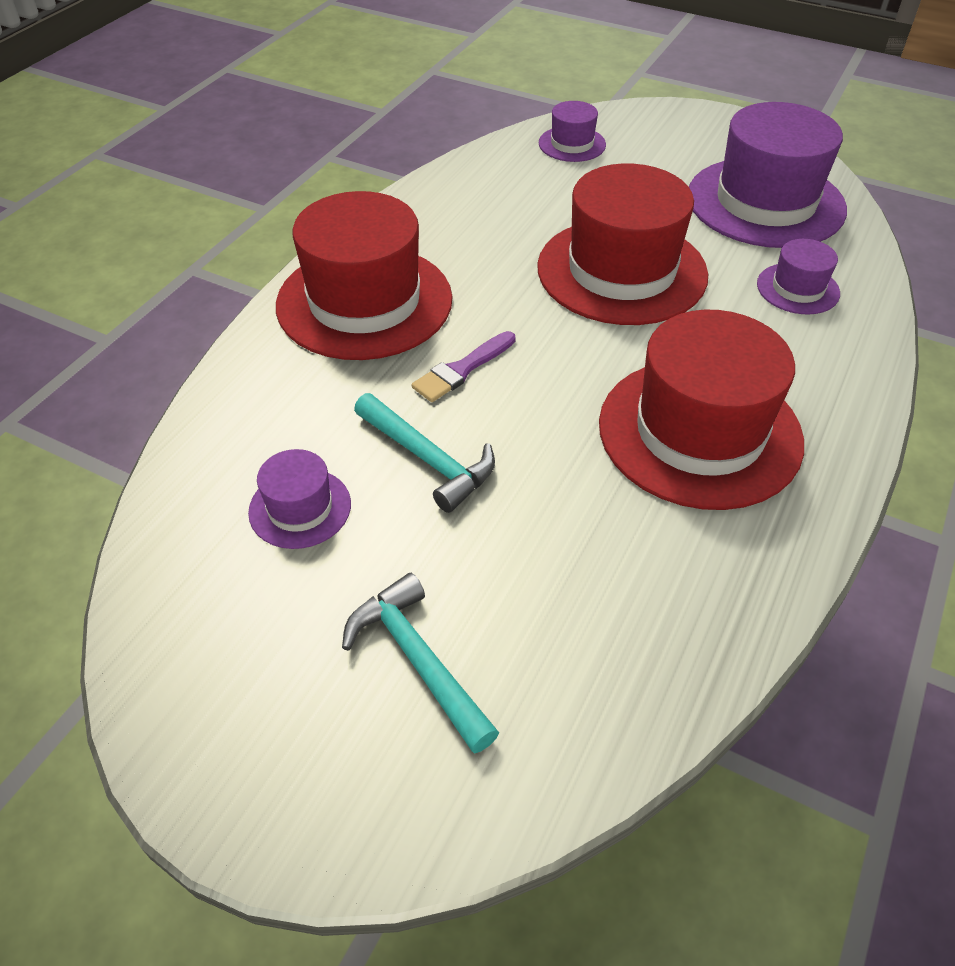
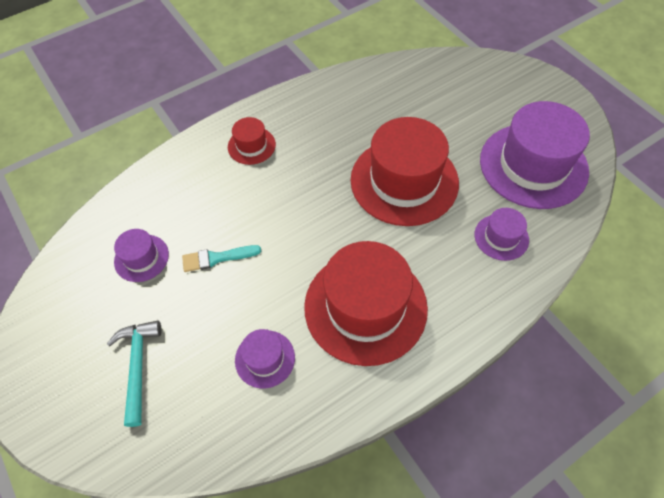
camera: 30 degrees right, 10 degrees up
(364, 302) = (251, 146): red hat -> red hat, size x0.47
(428, 459) = (217, 258): turquoise hammer -> turquoise brush
(462, 370) = (270, 210): purple brush -> none
(572, 144) = (444, 76): purple hat -> purple hat (265, 359)

